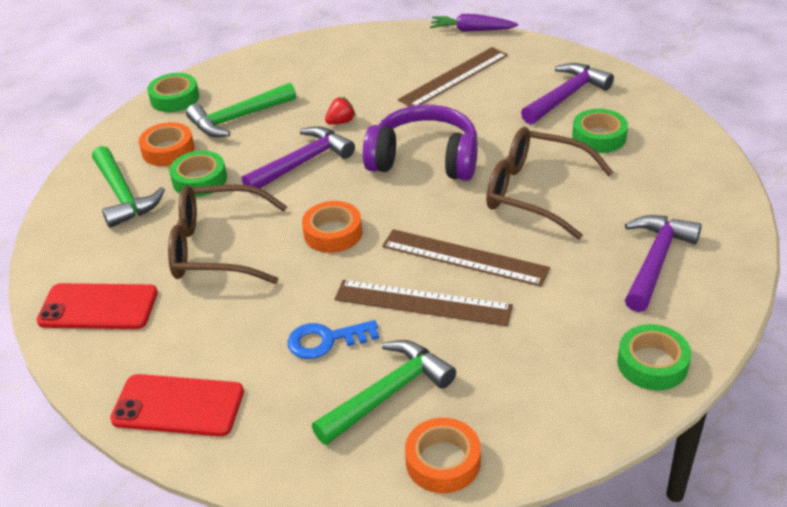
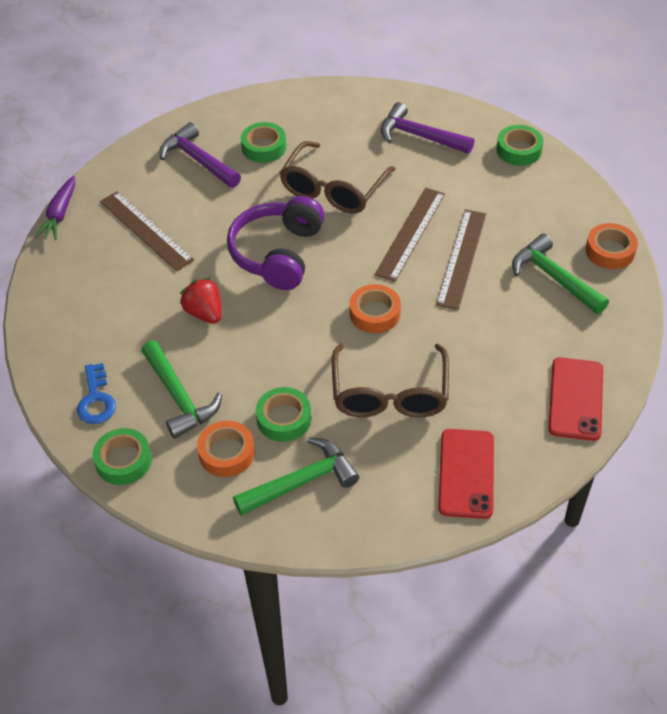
camera: 90 degrees left, 10 degrees up
(303, 162) = (268, 339): purple hammer -> none
(326, 340) = (503, 313): blue key -> blue key (96, 400)
(341, 122) = (204, 313): red strawberry -> red strawberry, size x1.54

